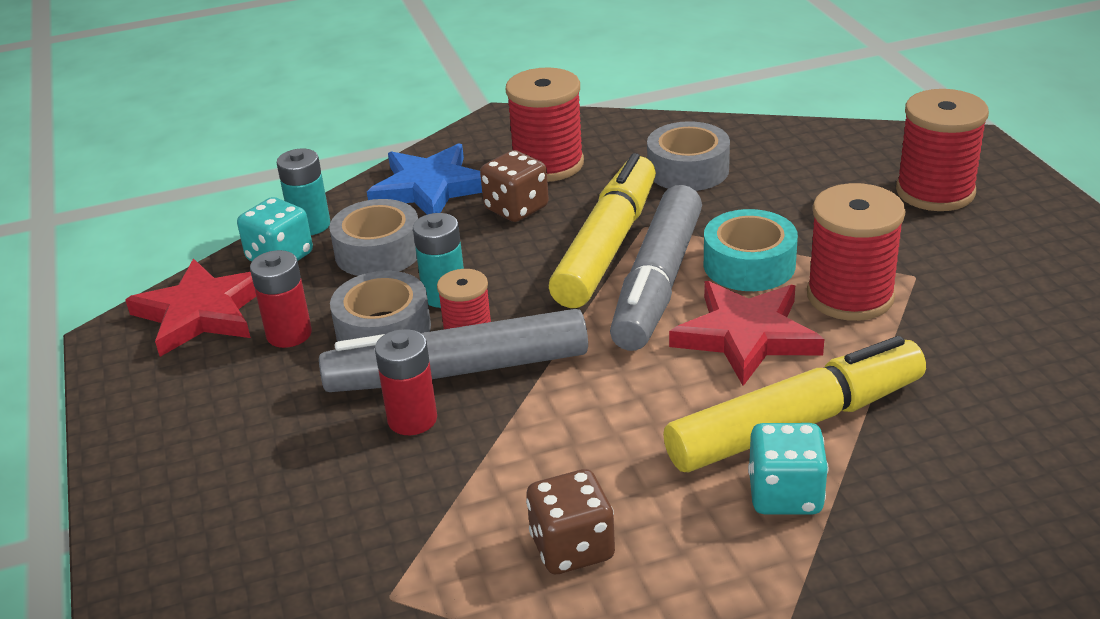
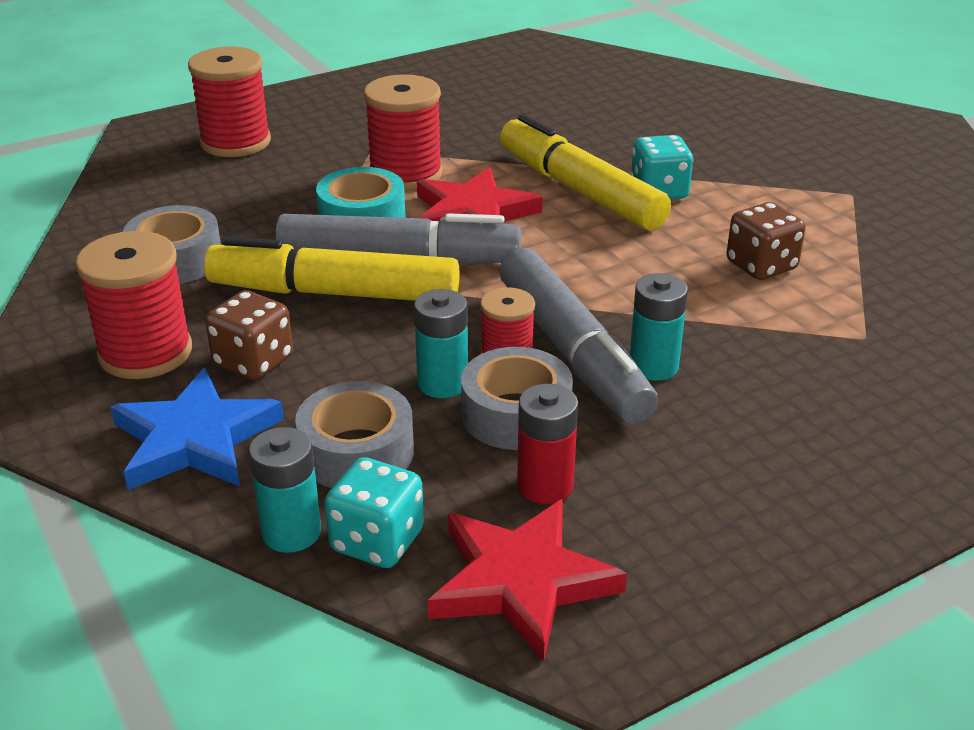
camera: 105 degrees left, 0 degrees up
(412, 419) = (653, 366): red battery -> turquoise battery

